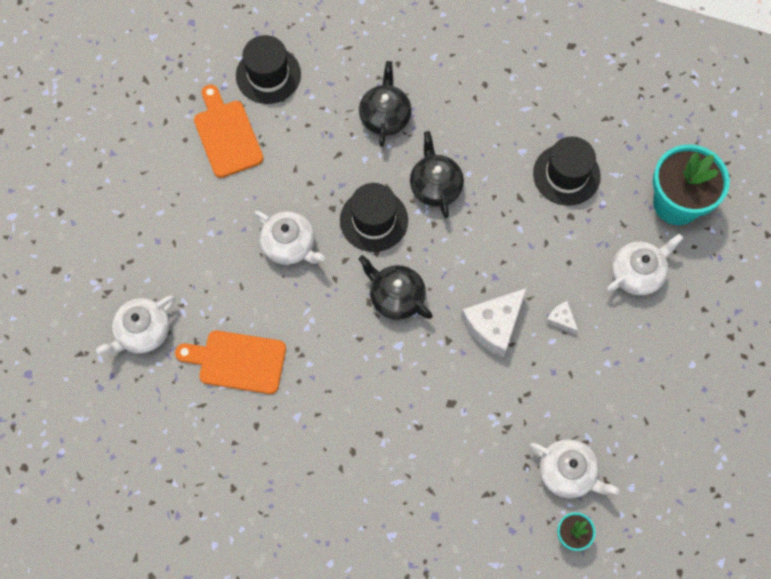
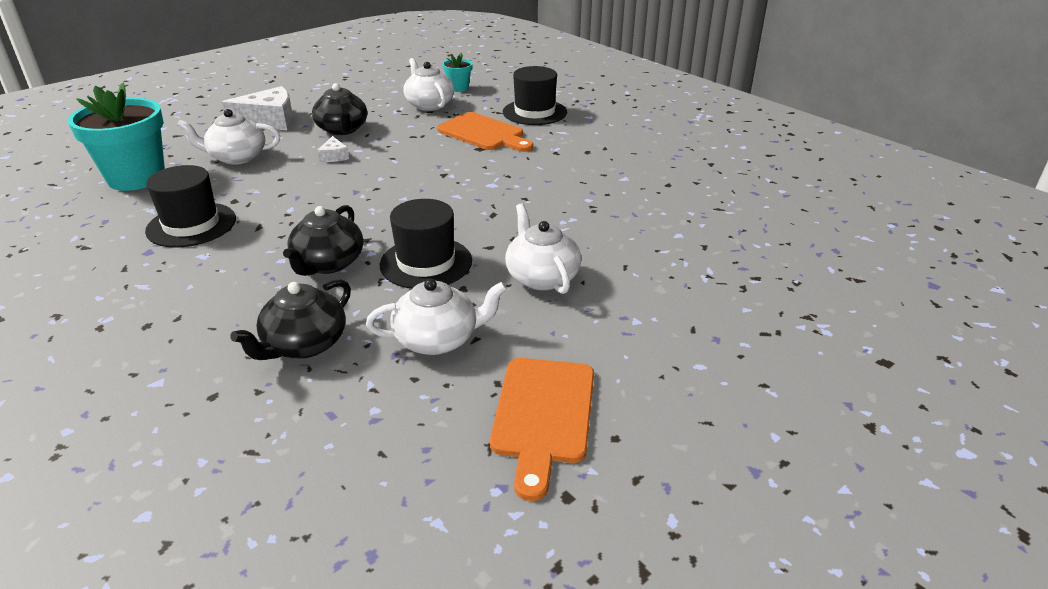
camera: 150 degrees left, 35 degrees down
(143, 332) = (768, 271): white teapot -> white teapot (438, 339)
(237, 361) = (663, 221): orange cutting board -> orange cutting board (484, 133)
(268, 75) = (412, 470): black hat -> black hat (534, 112)
(396, 297) = (462, 209): black teapot -> black teapot (342, 129)
(494, 325) = (393, 169): white cheese -> white cheese (270, 121)

